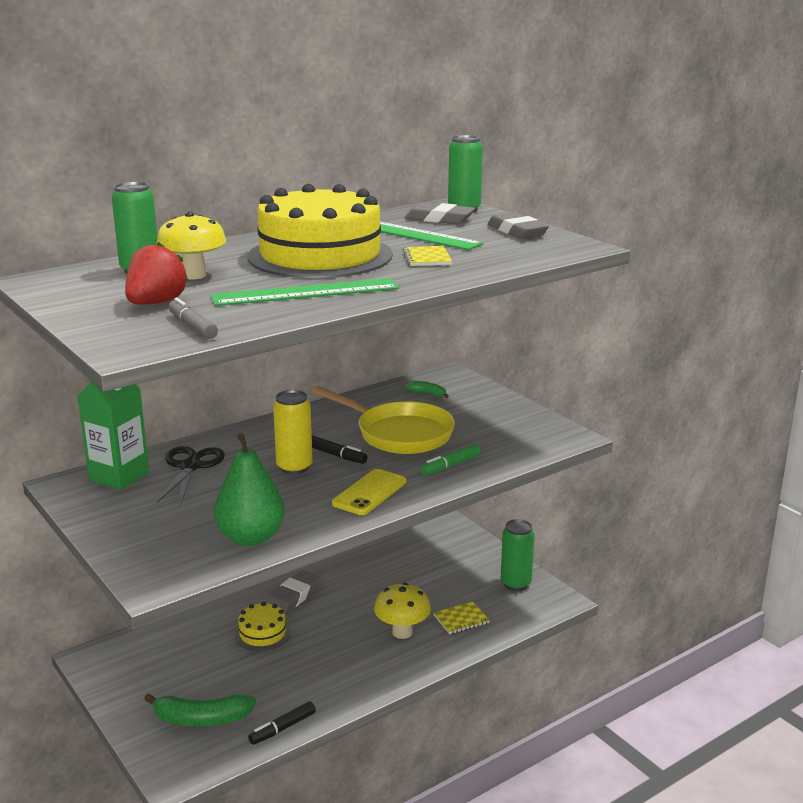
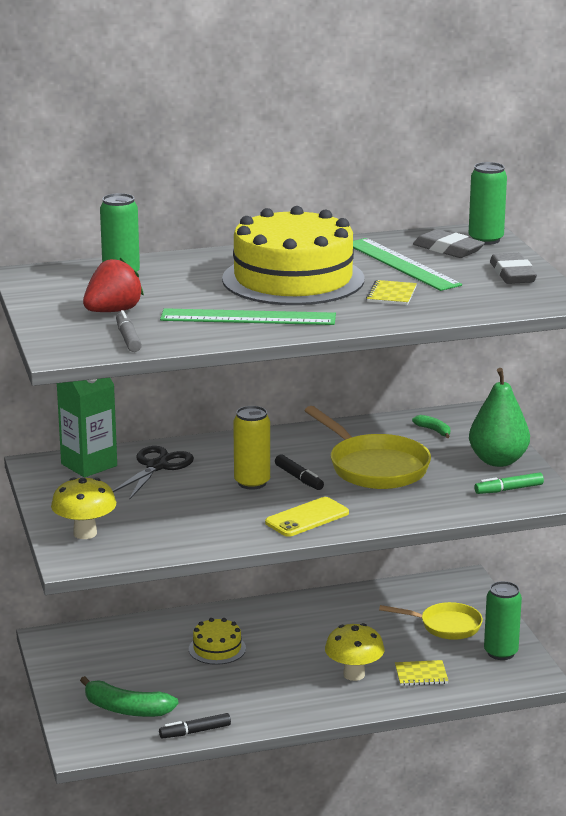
camera: 20 degrees right, 0 degrees up
(194, 275) = (164, 286): yellow mushroom -> yellow mushroom (85, 533)
(251, 538) = (175, 538): green pear -> green pear (498, 461)
(293, 597) = (263, 622): grey eraser -> none
(450, 466) = (402, 506): green marker -> green marker (509, 489)
(455, 568) = (446, 626): none -> yellow pan

